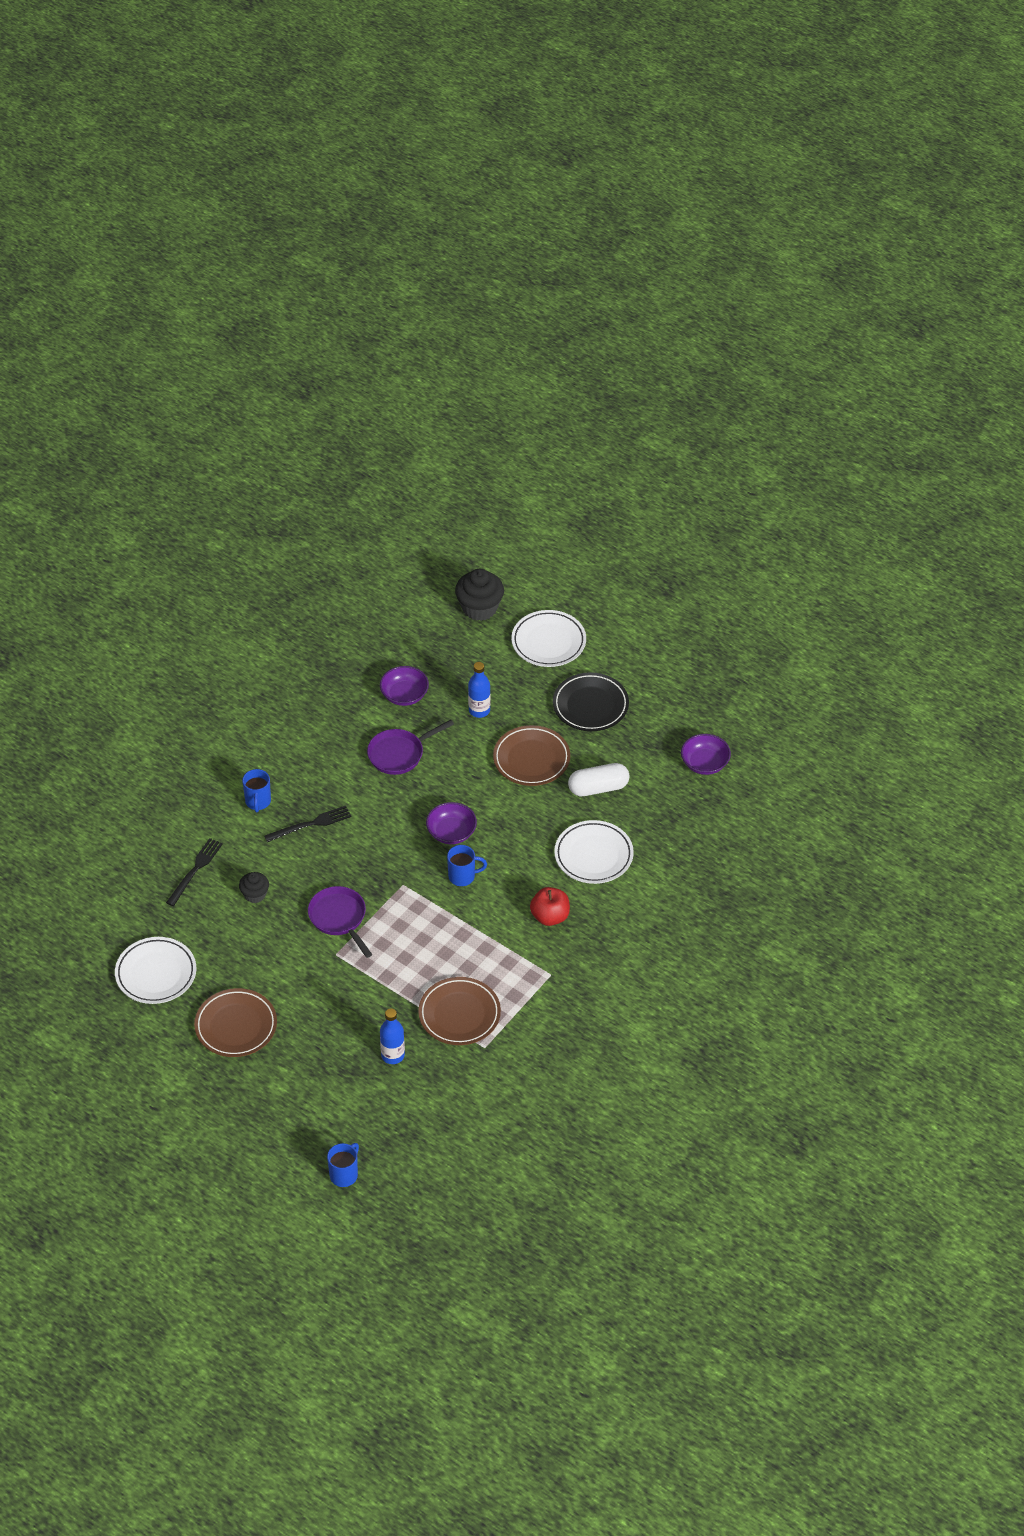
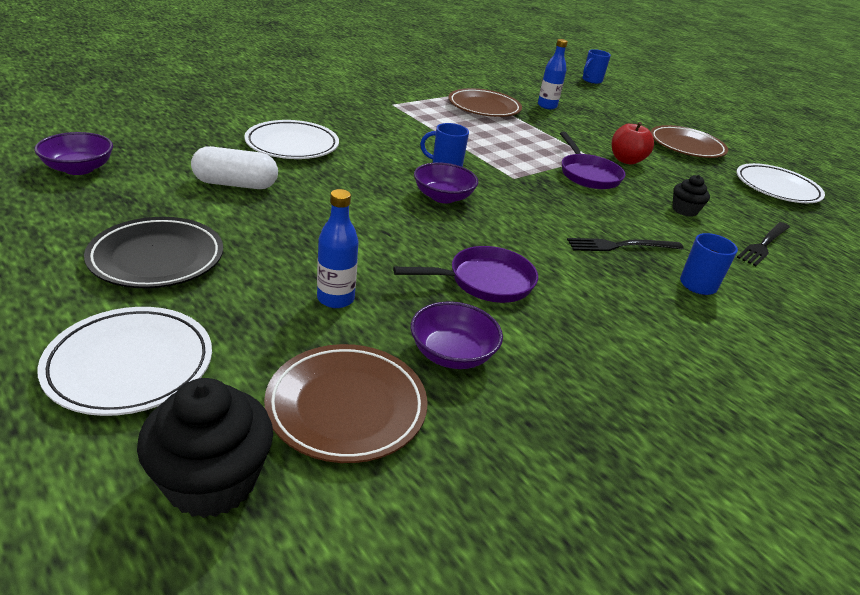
camera: 170 degrees left, 15 degrees down
(531, 759) = (298, 228): brown plate -> brown plate (346, 407)
(550, 916) = (370, 126): red apple -> red apple (626, 160)

